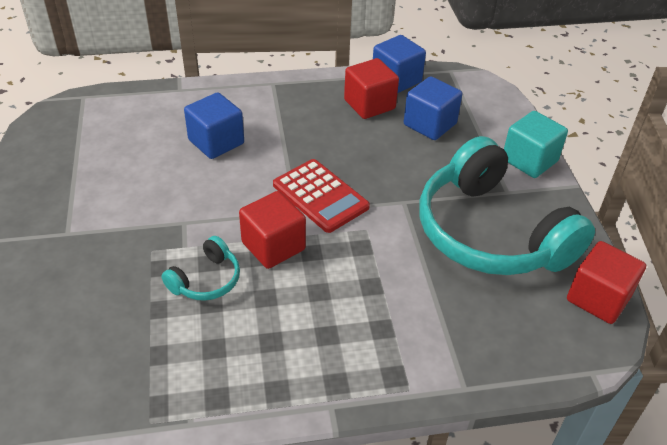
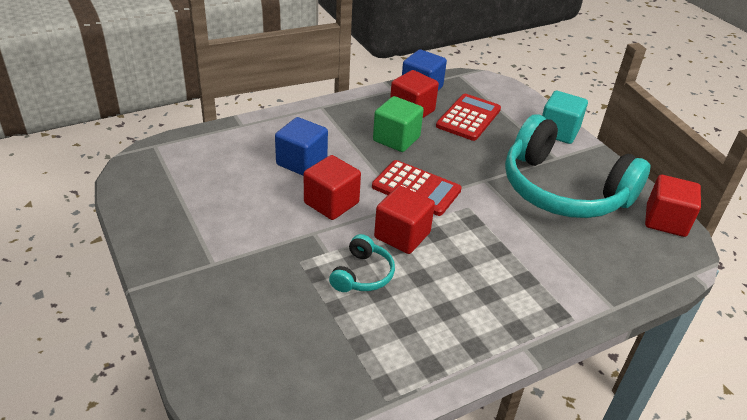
camera: 20 degrees left, 5 degrees down
(220, 193) = (331, 203): none -> red cube
(332, 134) = (396, 139): none -> green cube
(430, 124) = (468, 118): blue cube -> red calculator

